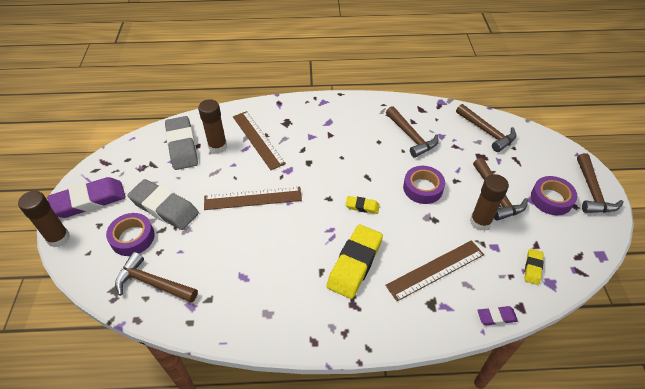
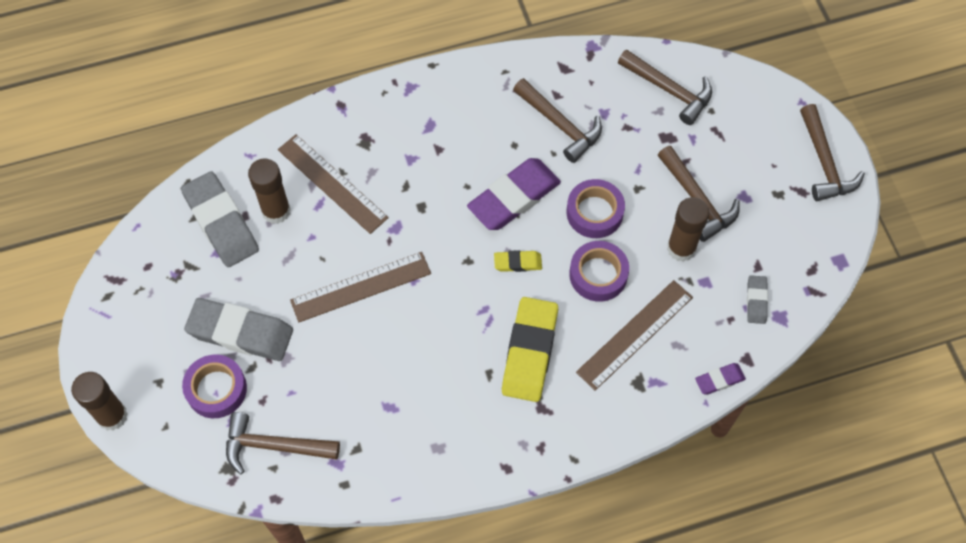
camera: 15 degrees left, 15 degrees up
(89, 201) = (125, 348): purple eraser -> purple eraser (514, 197)
(533, 268) = (756, 301): yellow eraser -> grey eraser
(551, 199) = (771, 188): purple tape -> purple tape (598, 274)

